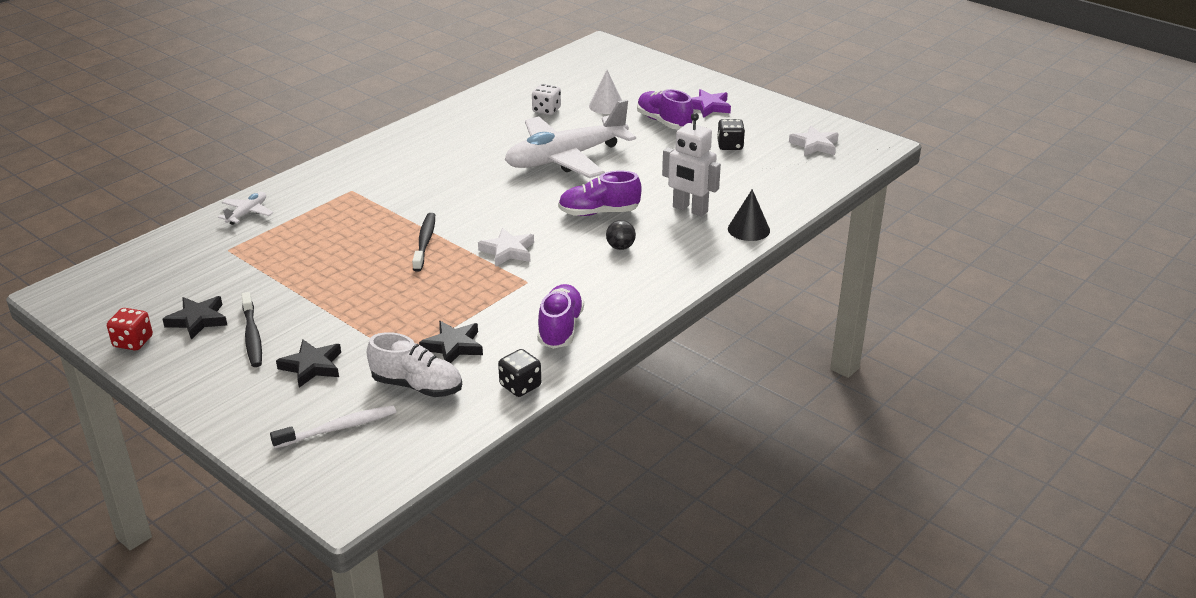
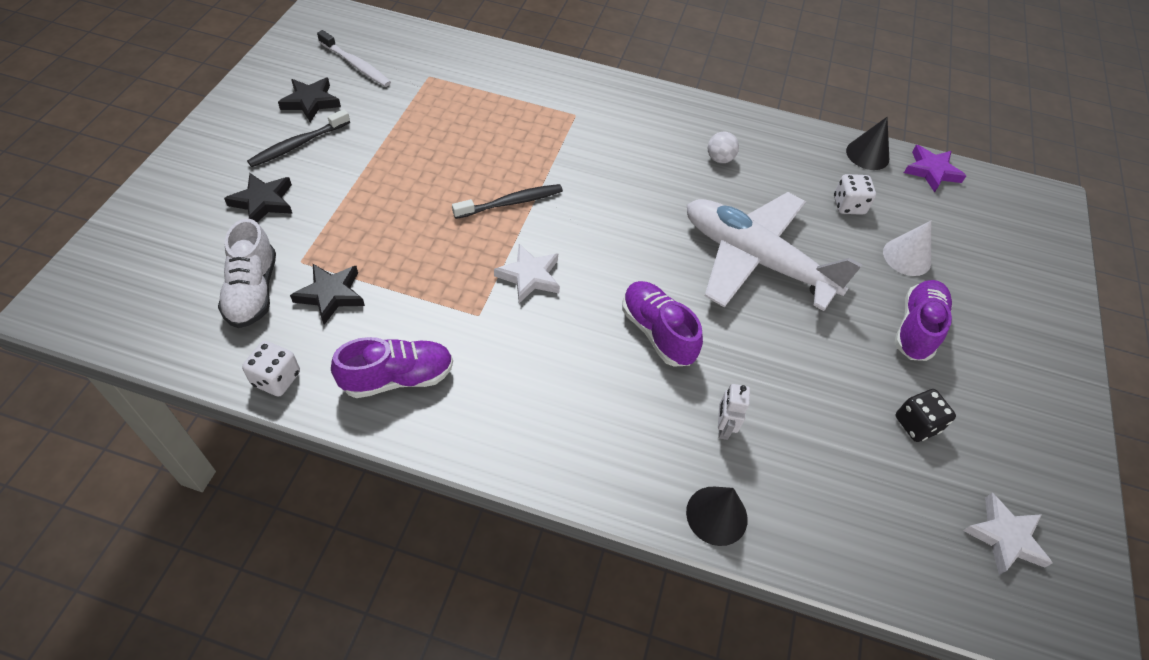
camera: 60 degrees right, 20 degrees up
(133, 342) = (265, 79): red dice -> none
(247, 213) = (494, 64): white plane -> none
(338, 428) = (169, 258): white toothbrush -> white toothbrush (356, 65)
(459, 143) = (719, 159): none -> white ball
(506, 88) = (867, 154): none -> black cone
(520, 386) = (276, 379): black dice -> white dice
(620, 247) = (593, 380): black ball -> none
(690, 209) = (723, 427): white robot -> white robot, size x0.54
(708, 107) = (998, 366): purple star -> purple star (931, 171)

